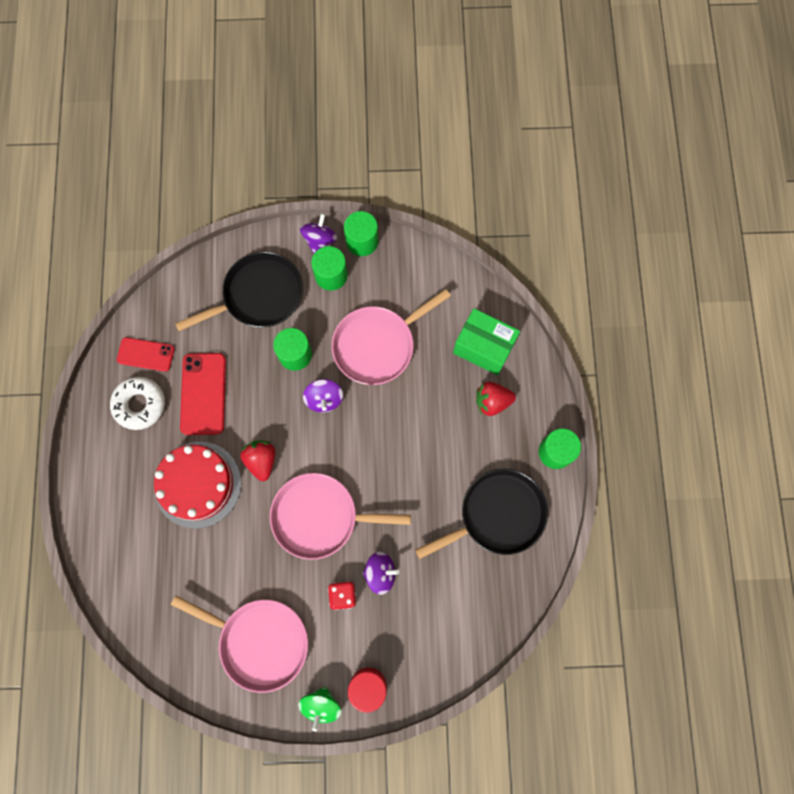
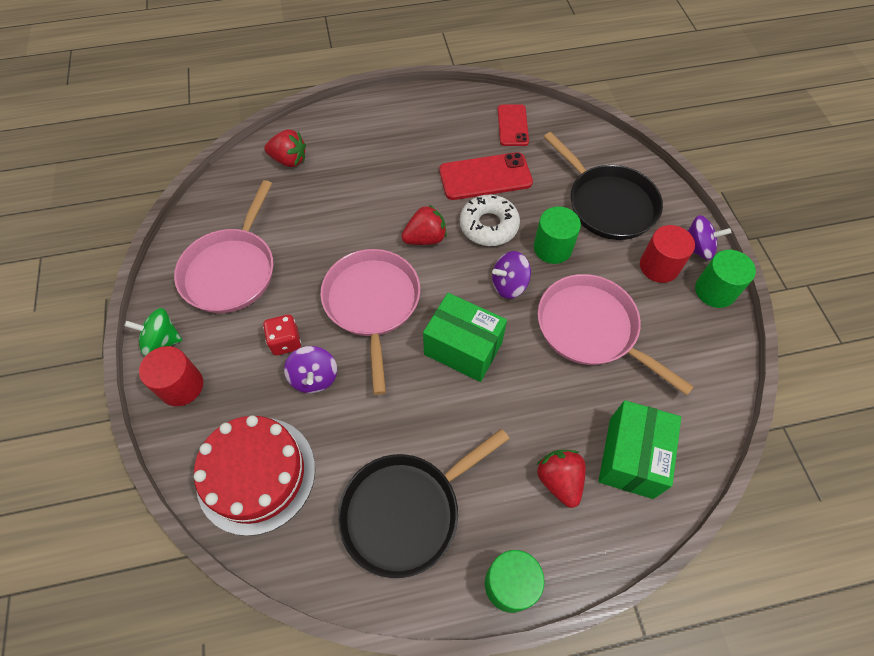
camera: 80 degrees right, 15 degrees down
(137, 579) = (289, 160): none -> red strawberry
(140, 404) = (461, 130): white donut -> white donut (489, 226)
(198, 484) = (390, 189): red cake -> red cake (256, 474)
(331, 275) = (659, 266): green cylinder -> red cylinder
(376, 448) = (463, 348): none -> green box
(498, 514) = (405, 512): black pan -> black pan turned 90 degrees clockwise

